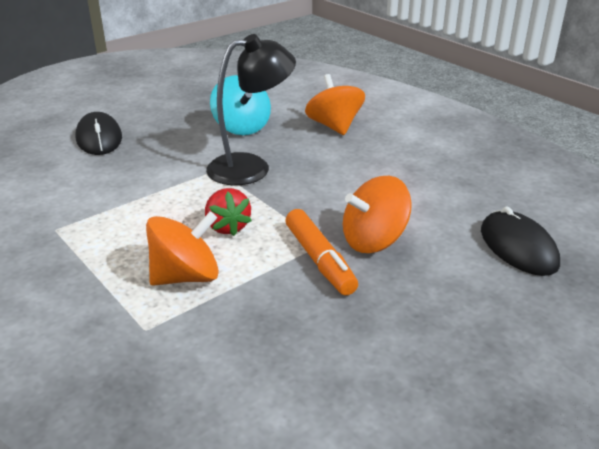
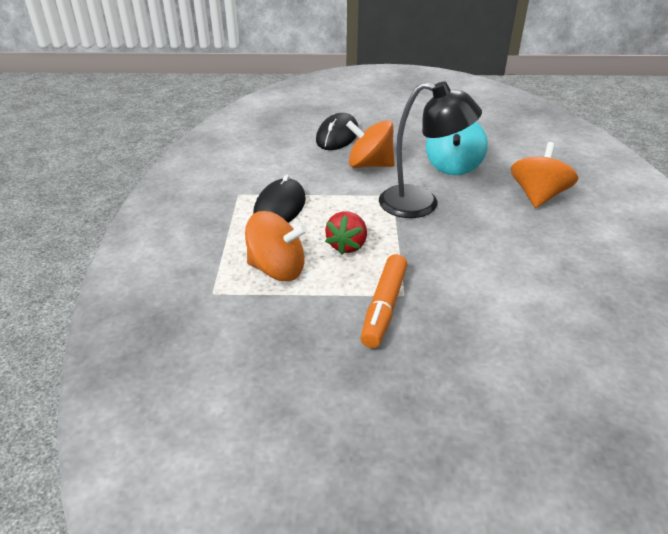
camera: 40 degrees right, 5 degrees up
(374, 240) = (448, 315): orange spinning top -> orange spinning top (369, 165)
(518, 247) = (583, 395): black mouse -> black mouse (280, 207)

